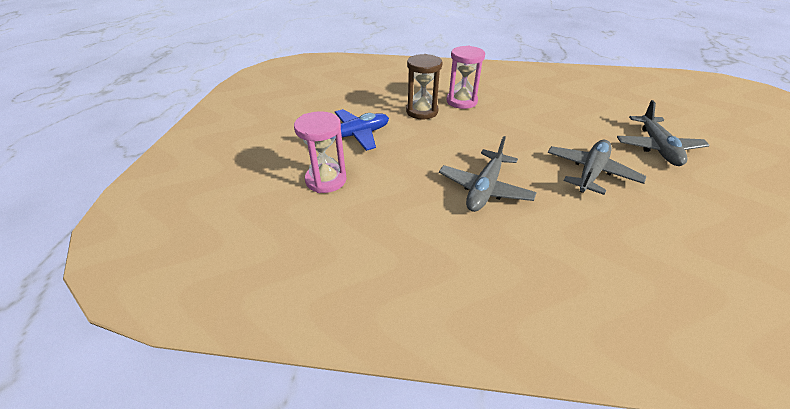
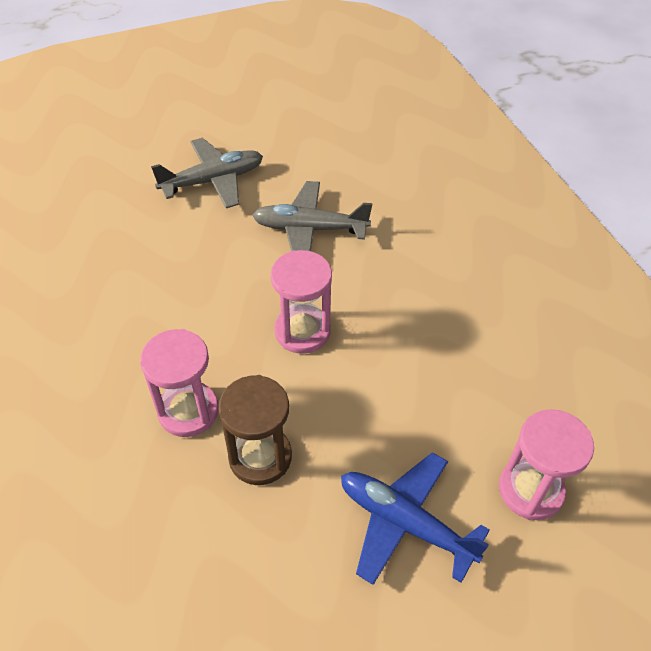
camera: 120 degrees left, 10 degrees up
(484, 189) = (412, 312): grey plane -> none
(493, 143) = (302, 331): none -> pink hourglass

